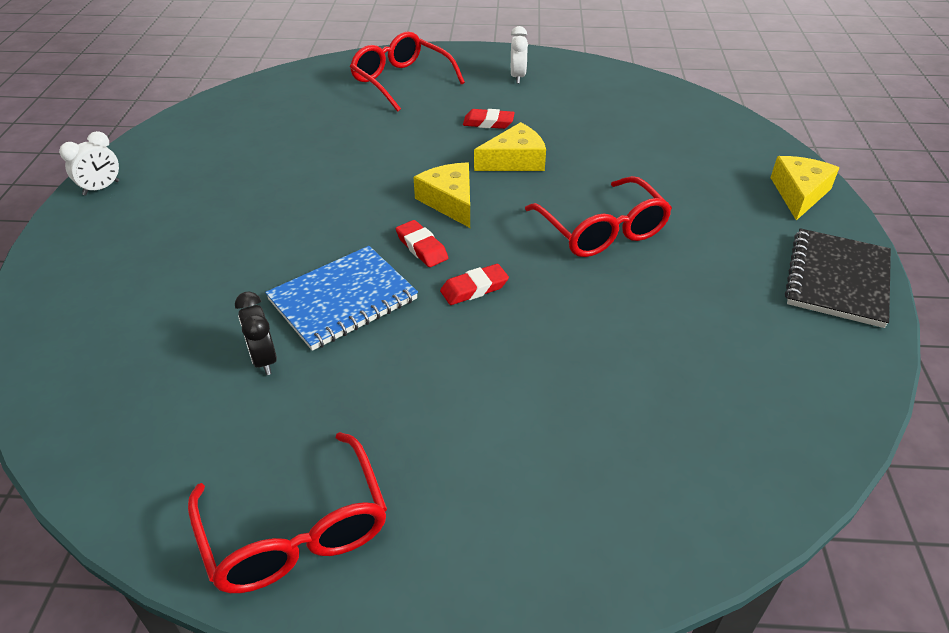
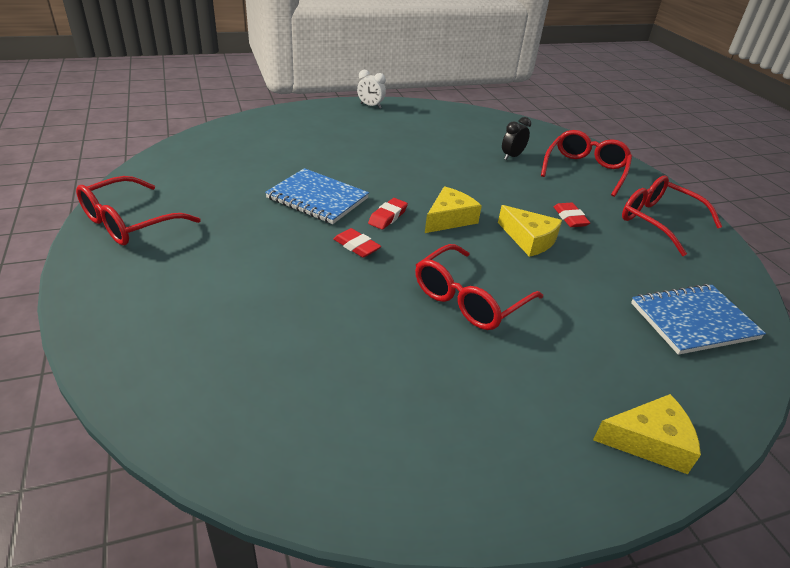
camera: 65 degrees right, 5 degrees down
(264, 359) = (253, 184): black clock -> black clock (512, 156)
(517, 77) = (658, 221): white clock -> red glasses
(666, 118) = (693, 321): none -> blue notebook
(837, 279) = (507, 481): black notebook -> none

